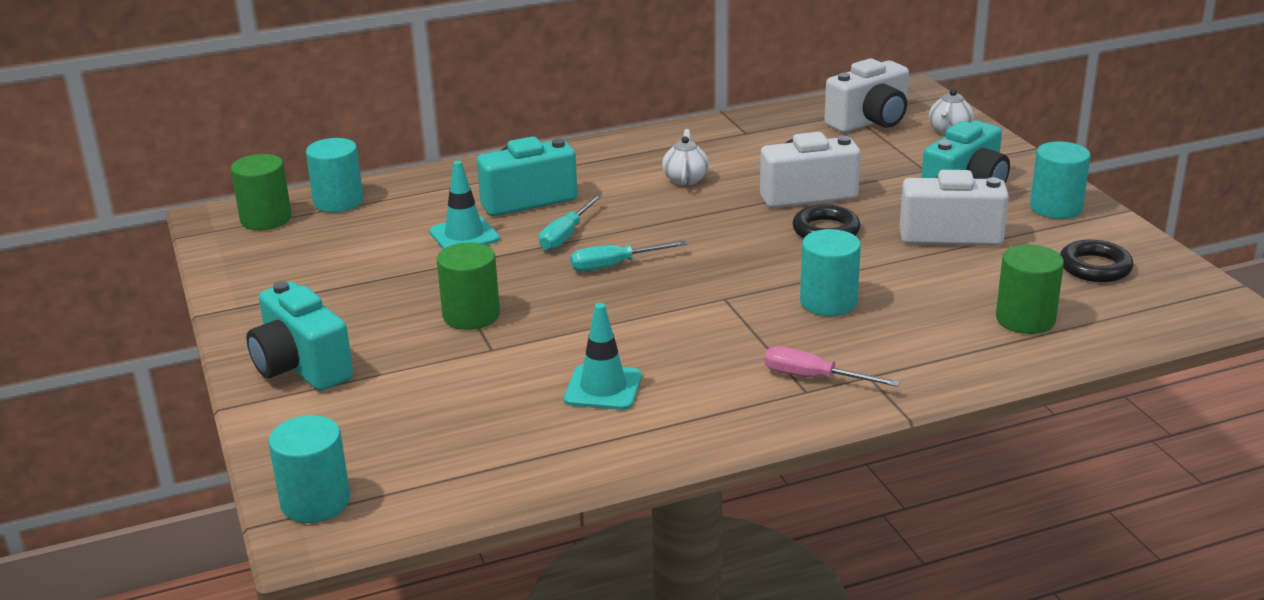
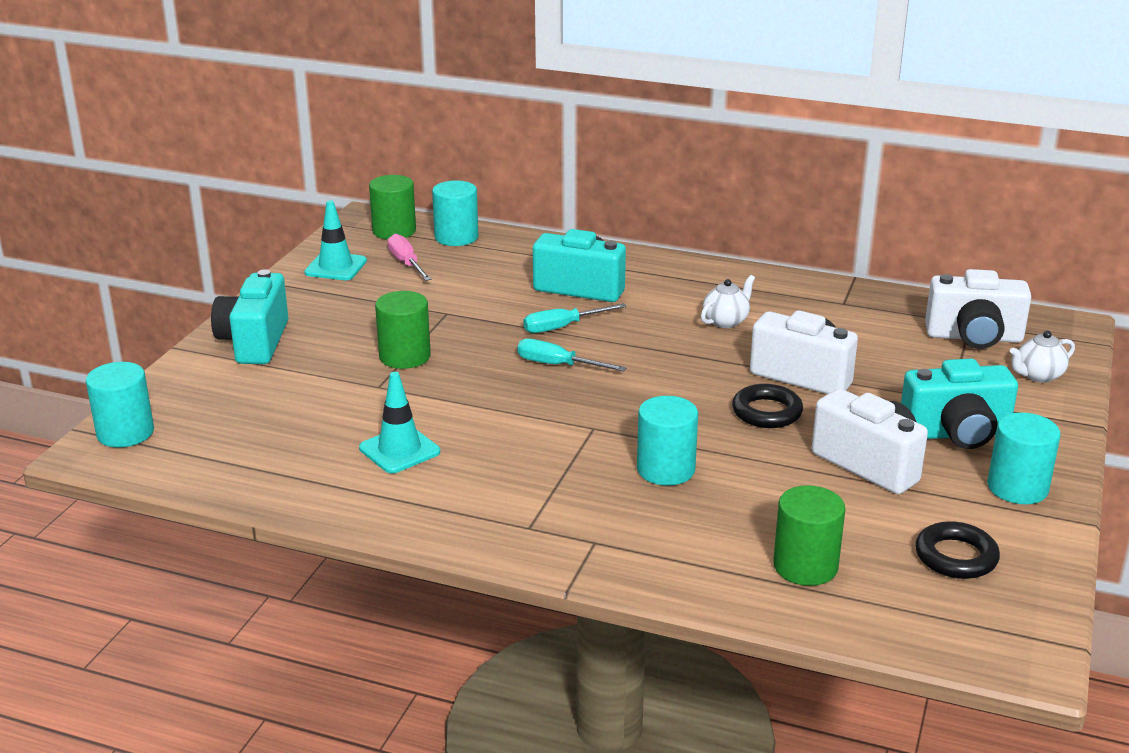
camera: 40 degrees right, 0 degrees up
(464, 235) = (495, 296): turquoise traffic cone -> turquoise traffic cone (335, 267)
(813, 378) = (551, 521): pink screwdriver -> pink screwdriver (406, 263)

